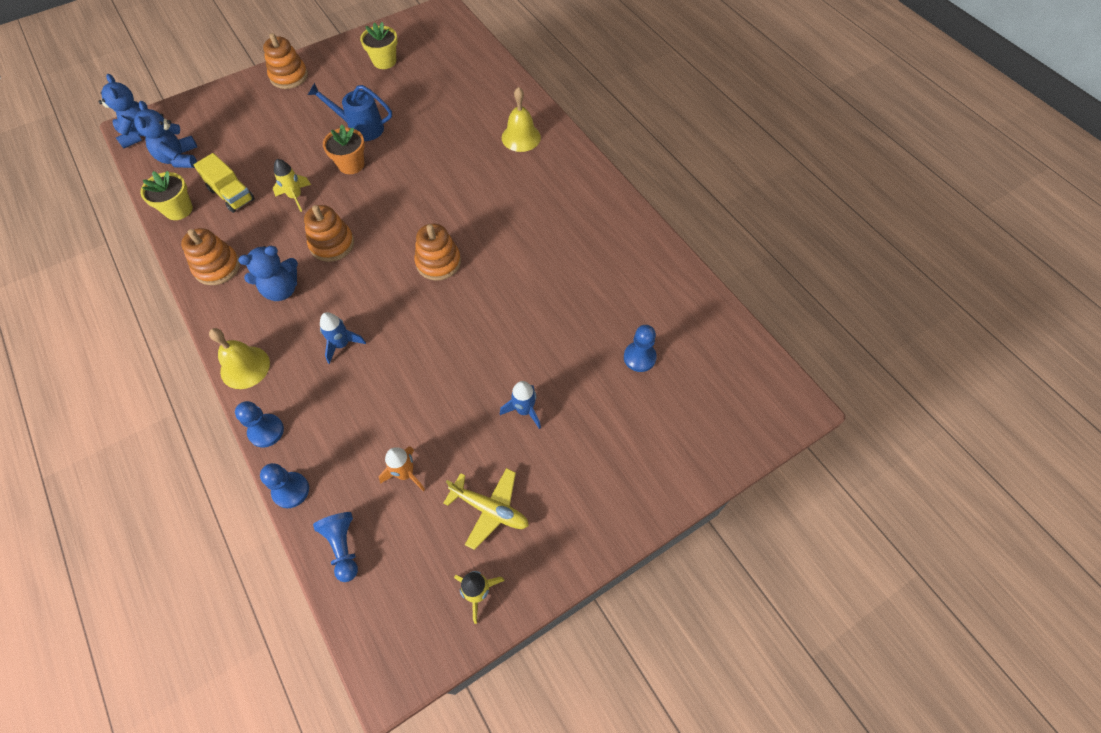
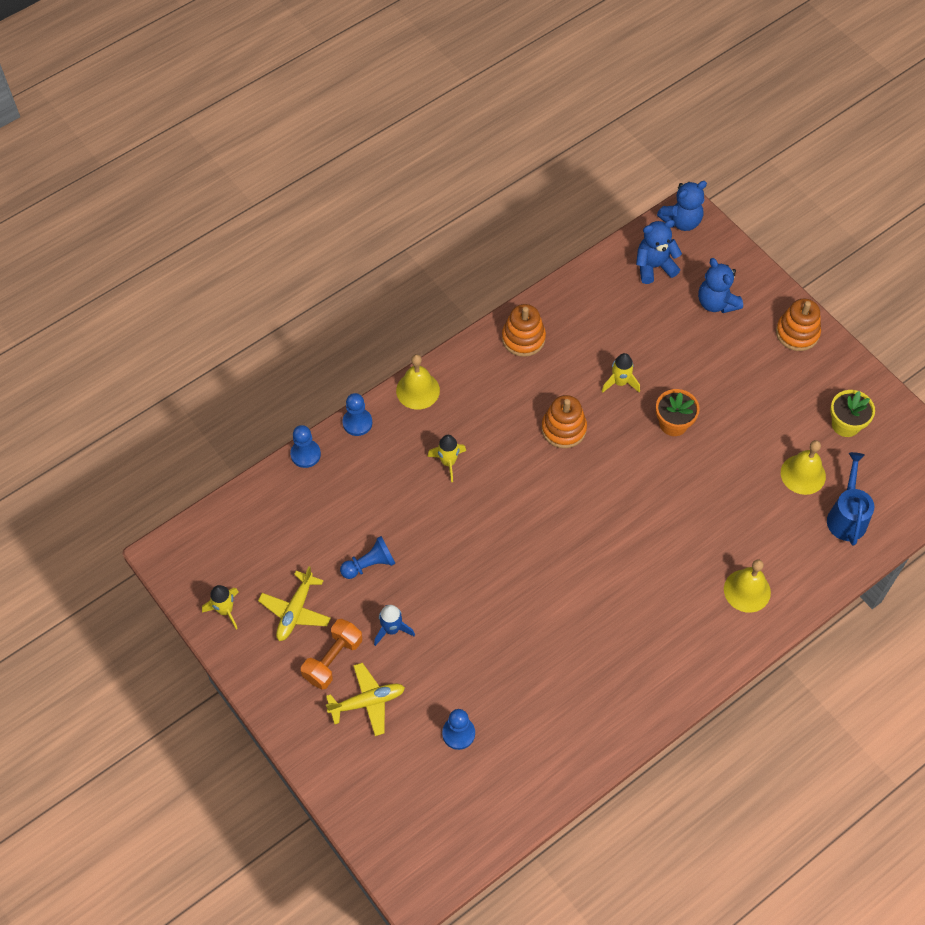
camera: 85 degrees right, 0 degrees up
(178, 209) = (588, 286): yellow flower pot -> none
(232, 195) = (614, 325): yellow truck -> none
(281, 289) = (504, 398): blue teddy bear -> blue teddy bear (716, 303)
(342, 344) = (448, 462): blue rocket -> yellow rocket
(343, 547) = (260, 503): blue pawn -> blue pawn (369, 564)
(360, 128) = (730, 421): blue watering can -> blue watering can (846, 516)
(405, 473) = (324, 539): orange rocket -> none
(423, 91) = (803, 474): none -> yellow bell
(438, 262) = (553, 530): orange stacking toy -> none
(553, 471) = (333, 660): none -> orange dumbbell
(603, 438) = (367, 702): none -> yellow plane

